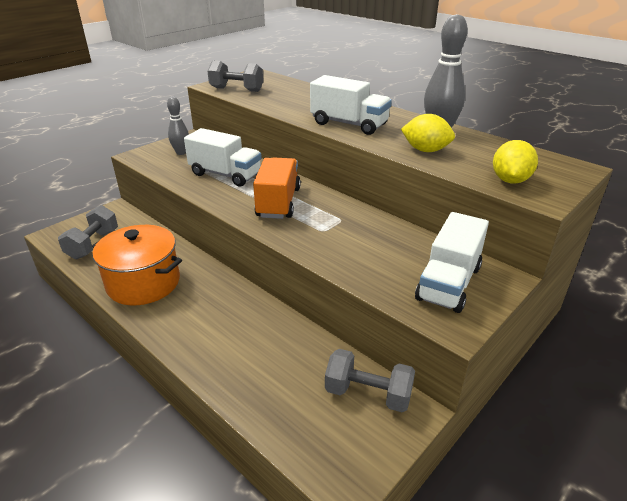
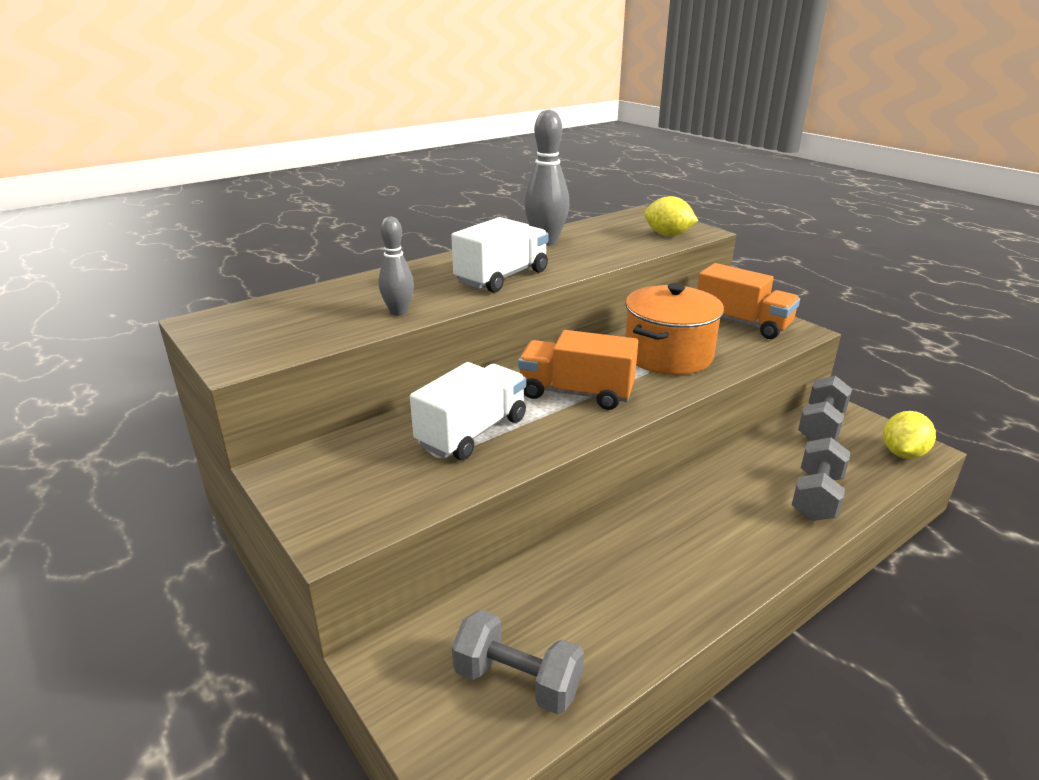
camera: 80 degrees left, 5 degrees down
(143, 283) = (649, 594): orange pot -> orange pot (668, 355)
(181, 152) = (353, 479): grey bowling pin -> grey bowling pin (398, 312)
(236, 89) = (287, 340): grey dumbbell -> grey dumbbell (816, 497)
(425, 150) = (594, 253): yellow lemon -> yellow lemon (902, 453)
(448, 283) = (742, 323): white truck -> orange truck

